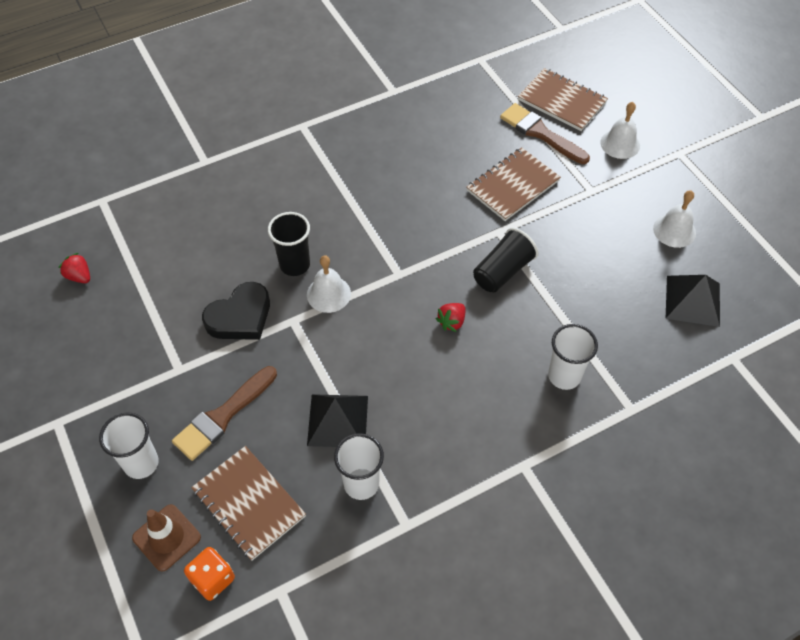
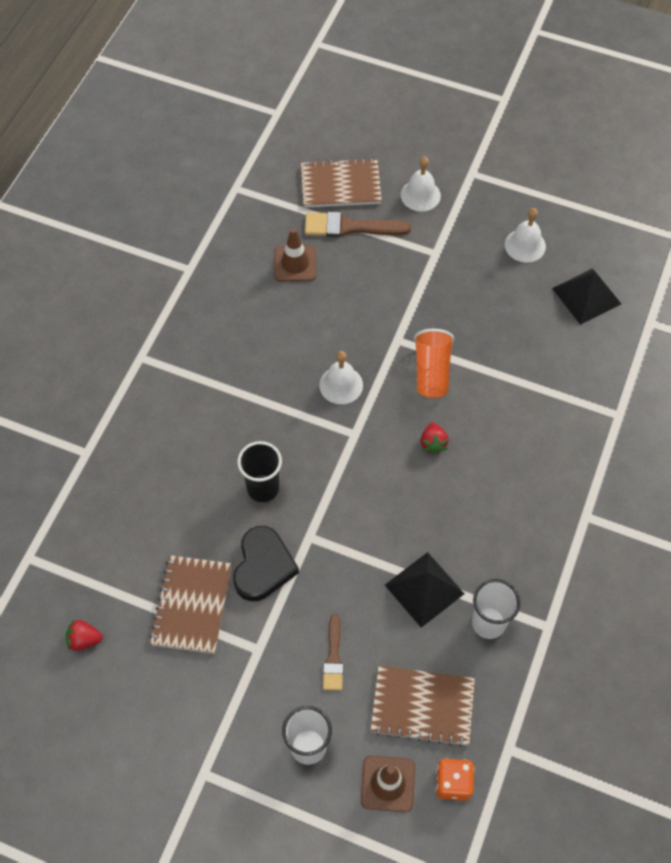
camera: 40 degrees left, 5 degrees up
(223, 416) = (333, 657): brown brush -> brown brush, size x0.61
(328, 294) = (315, 492): white bell -> white bell (341, 385)
(472, 133) = (295, 264): none -> brown traffic cone
(502, 271) = (432, 372): black cup -> orange cup
(513, 186) = (371, 291): brown notebook -> brown notebook (192, 605)
(564, 376) = (552, 425): white cup -> none

